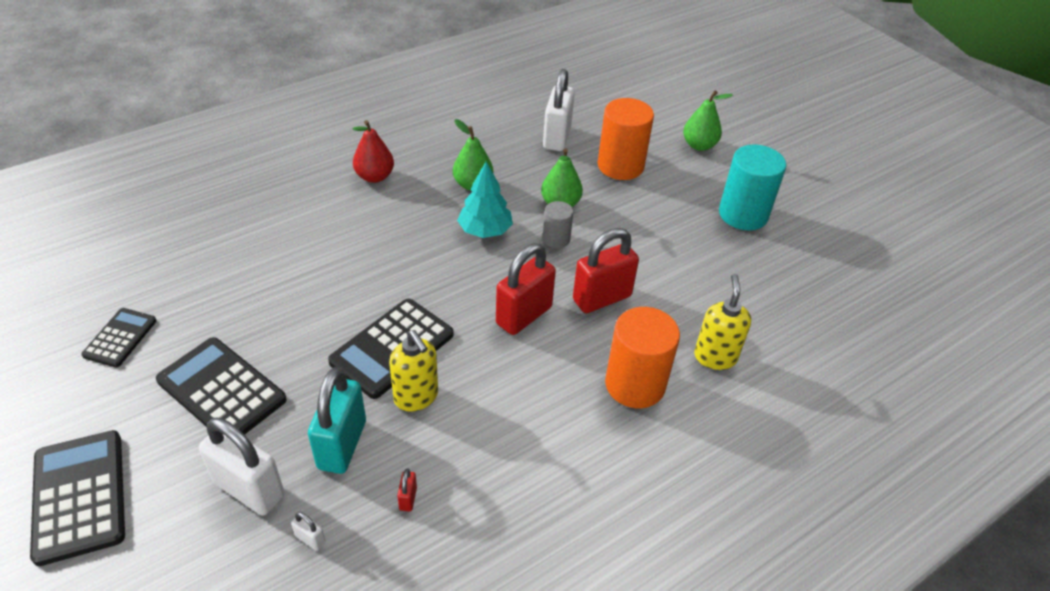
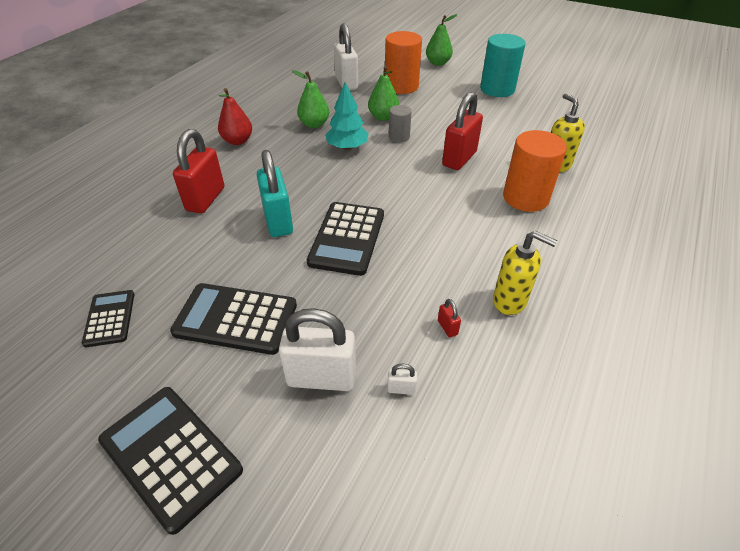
camera: 25 degrees left, 0 degrees up
(342, 445) = (367, 314): turquoise padlock -> turquoise padlock (278, 221)
(416, 397) = (393, 261): yellow soap dispenser -> yellow soap dispenser (510, 301)
(524, 315) = (419, 186): red padlock -> red padlock (205, 199)

